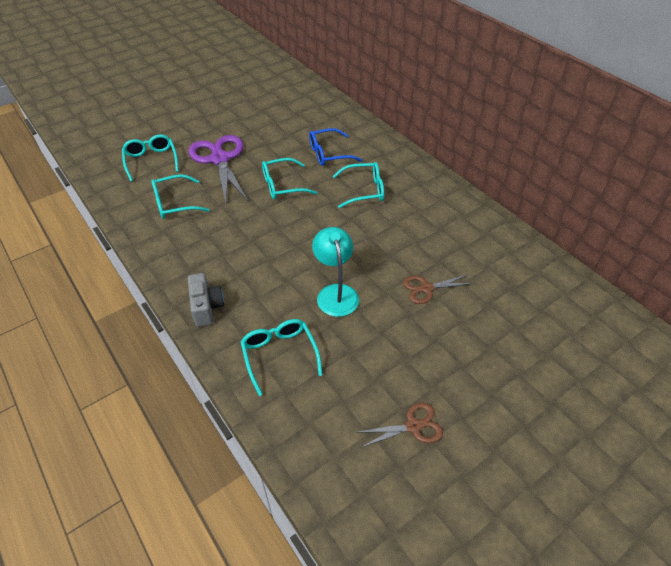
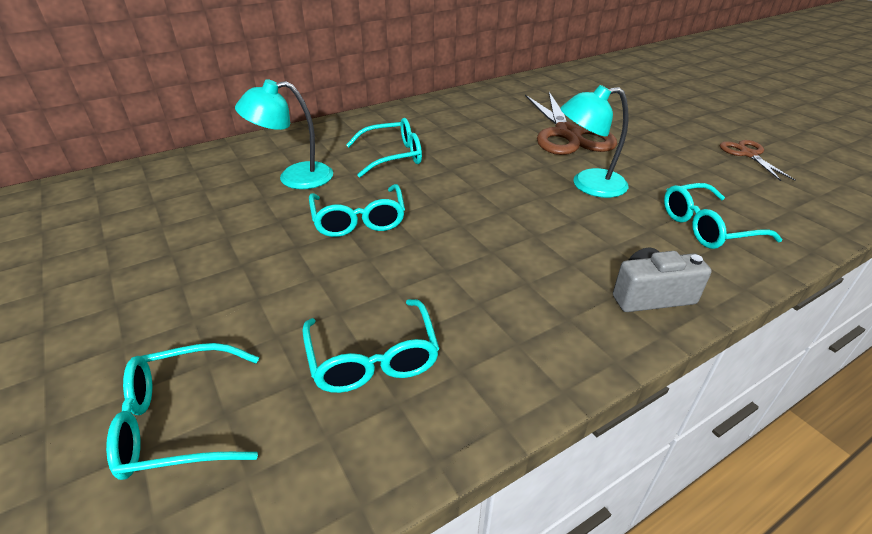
camera: 85 degrees left, 10 degrees down
(220, 159) = (244, 295): purple scissors -> none
(328, 154) = (294, 177): blue glasses -> turquoise lamp
(364, 190) = (393, 156): turquoise glasses -> turquoise glasses turned 75 degrees clockwise
(426, 288) = (567, 134): brown scissors -> brown scissors, size x1.94

